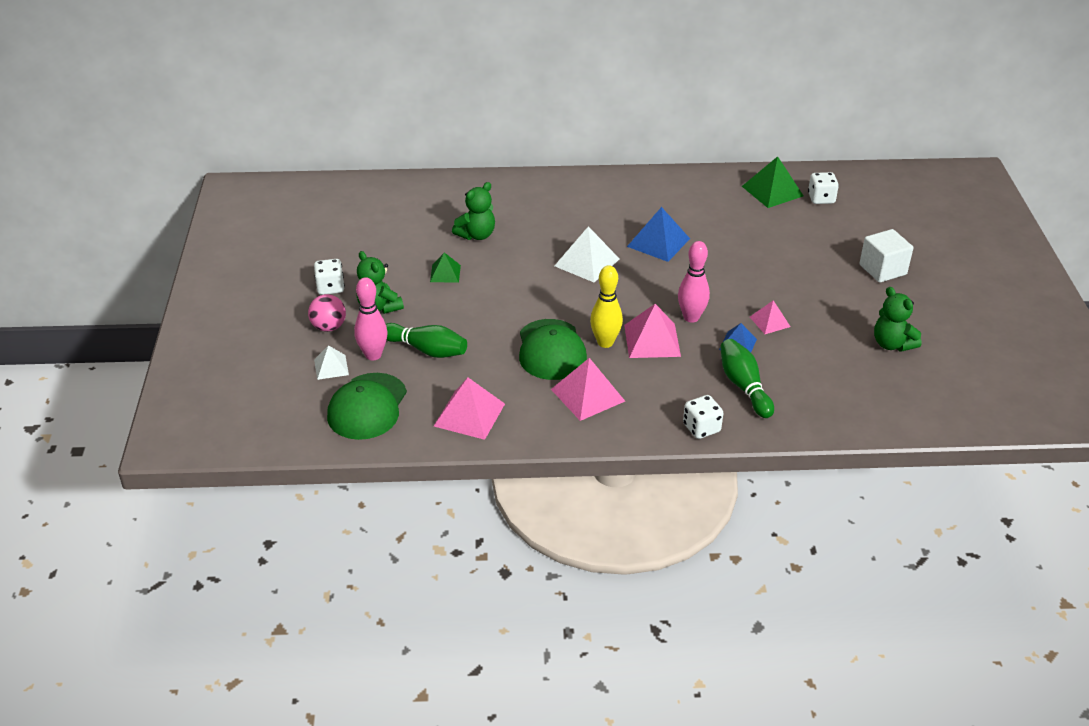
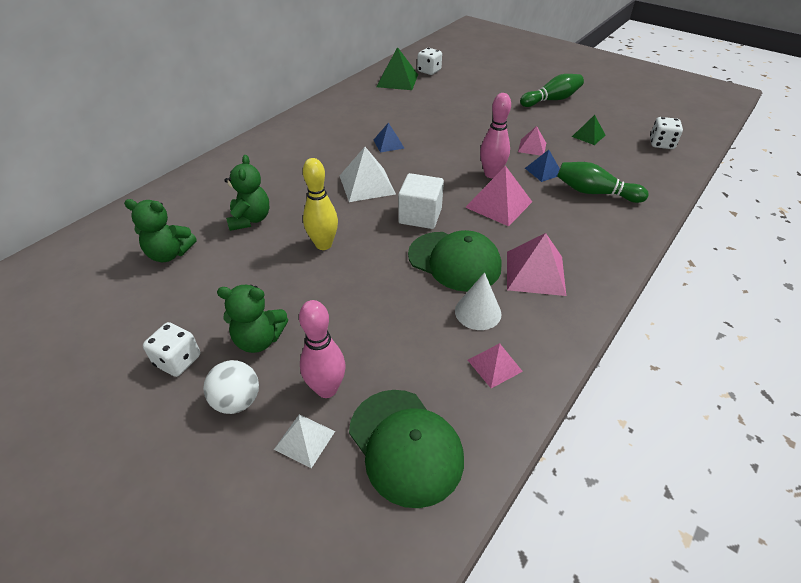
camera: 50 degrees left, 5 degrees up
(329, 327) = (237, 401): pink ball -> white ball
(426, 350) = (365, 341): green bowling pin -> green bowling pin (551, 100)
(445, 273) = (273, 266): green pyramid -> green pyramid (588, 136)
(469, 414) = (494, 365): pink pyramid -> pink pyramid, size x0.59
(510, 385) = (478, 312): none -> white cone
(605, 342) = (476, 228): yellow bowling pin -> yellow bowling pin (323, 244)
(658, 242) = (388, 144): blue pyramid -> blue pyramid, size x0.59
(701, 428) = (628, 236): white dice -> white dice (661, 144)
(882, 269) = (524, 87): white cube -> white cube (420, 216)
(892, 344) = (602, 119): green teddy bear -> green teddy bear (169, 254)

